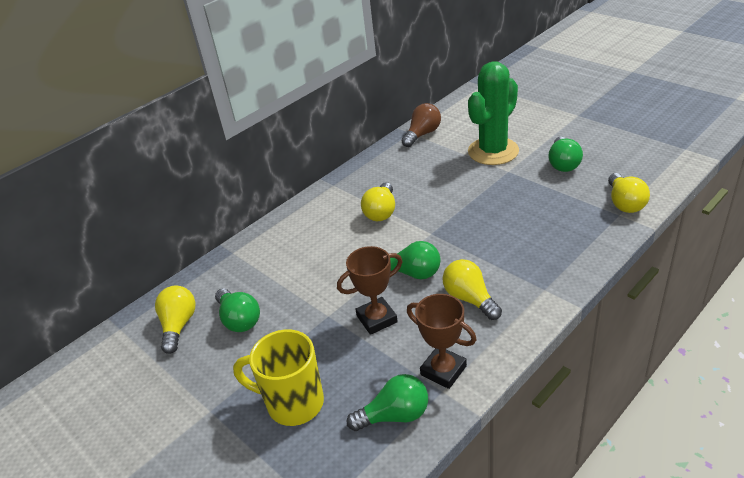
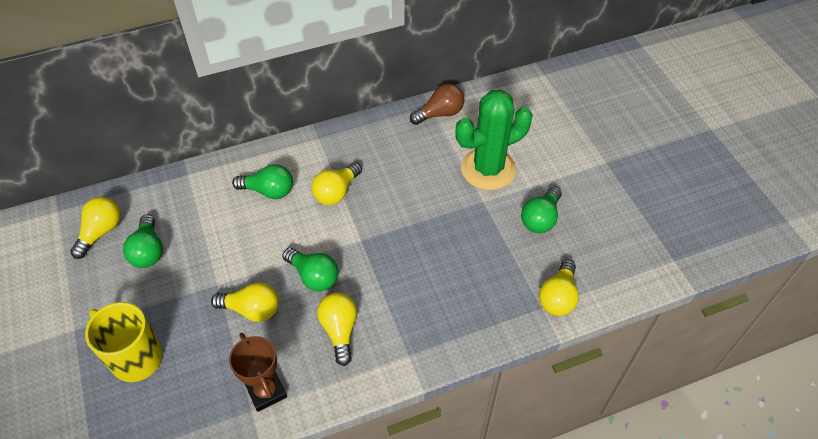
camera: 20 degrees right, 15 degrees up
(376, 319) = (251, 309): brown trophy -> yellow light bulb
(394, 415) = (200, 413): green light bulb -> green light bulb (268, 191)

